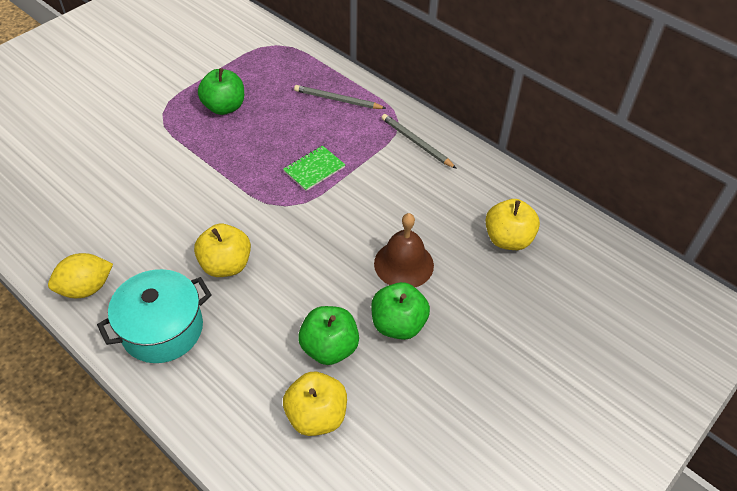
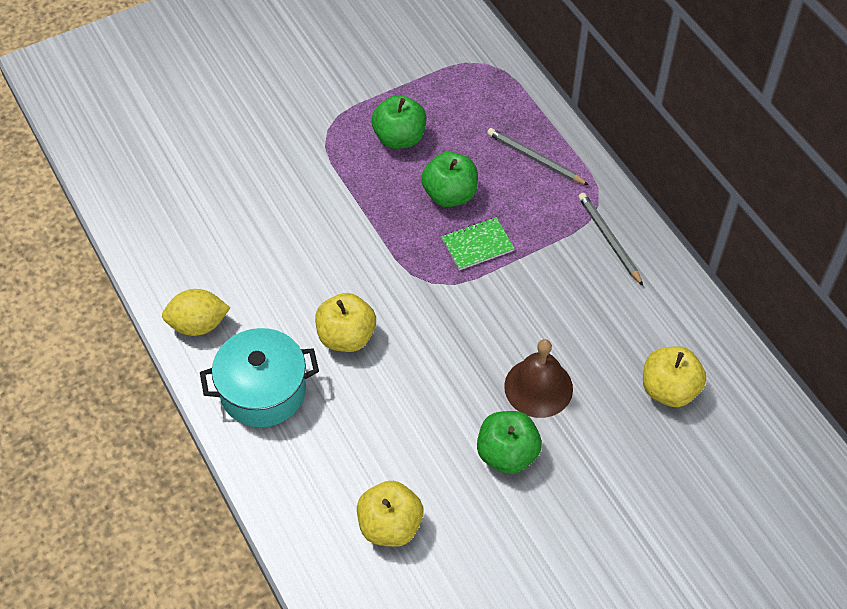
camera: 20 degrees right, 5 degrees up
(329, 348) = (426, 459): green apple -> green apple (450, 194)

